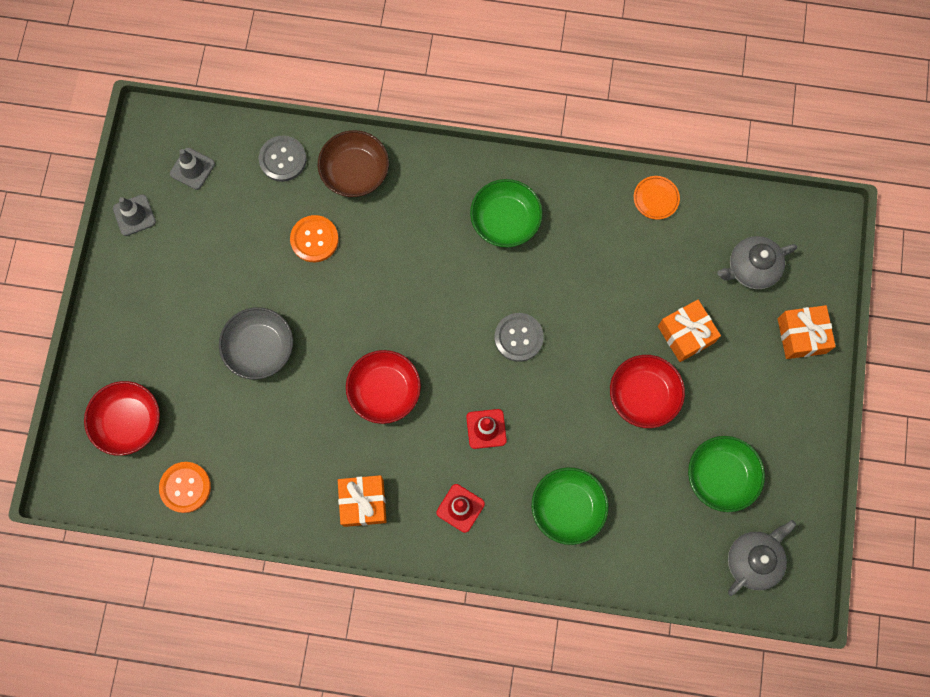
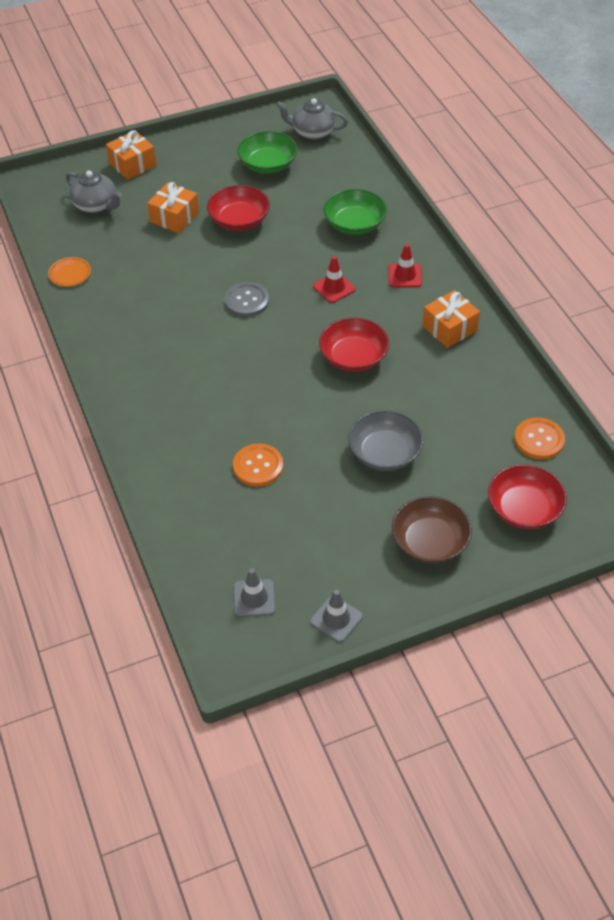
camera: 120 degrees left, 25 degrees down
(283, 159) = (195, 530): grey button -> none
(355, 171) = (172, 470): brown bowl -> brown bowl (430, 542)
(505, 220) = (150, 351): green bowl -> none

